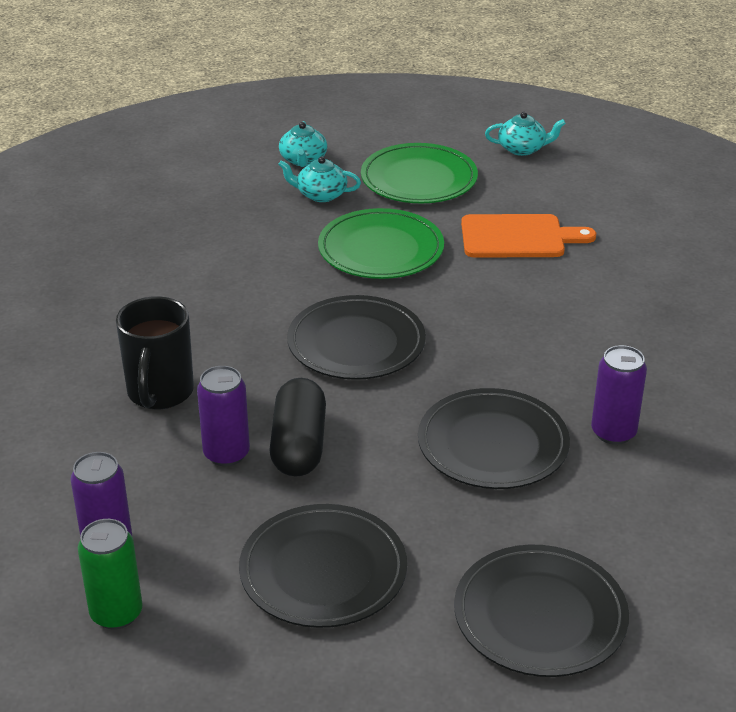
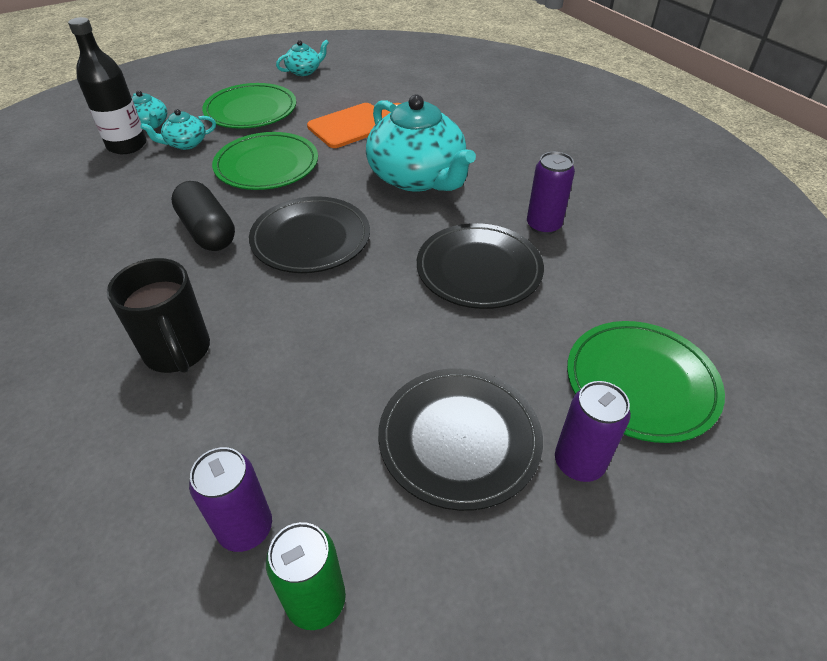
camera: 35 degrees left, 10 degrees up
(226, 454) = (285, 377): purple can -> purple can (579, 463)
(264, 176) = (127, 145): none -> black bottle
(298, 445) = (339, 339): black capsule -> black capsule (207, 231)
(527, 324) = (417, 177): none -> turquoise teapot
(540, 616) = (641, 383): black plate -> green plate

